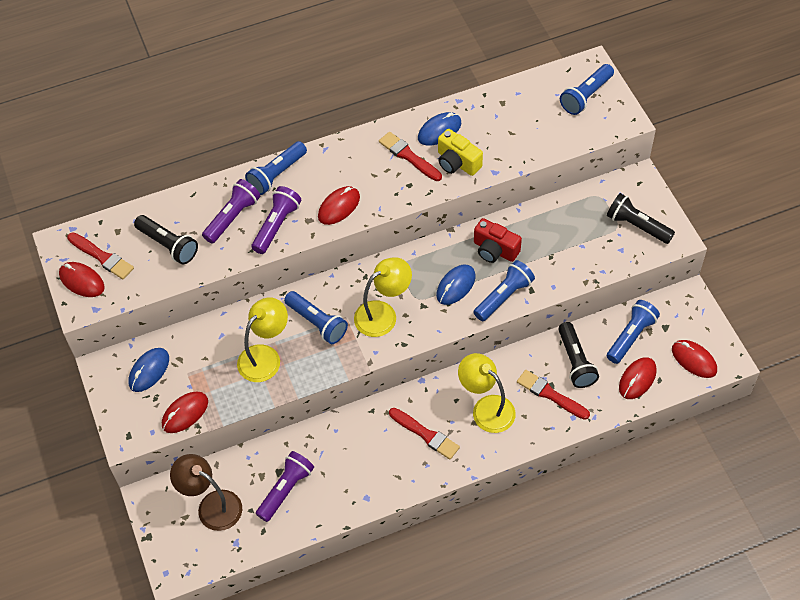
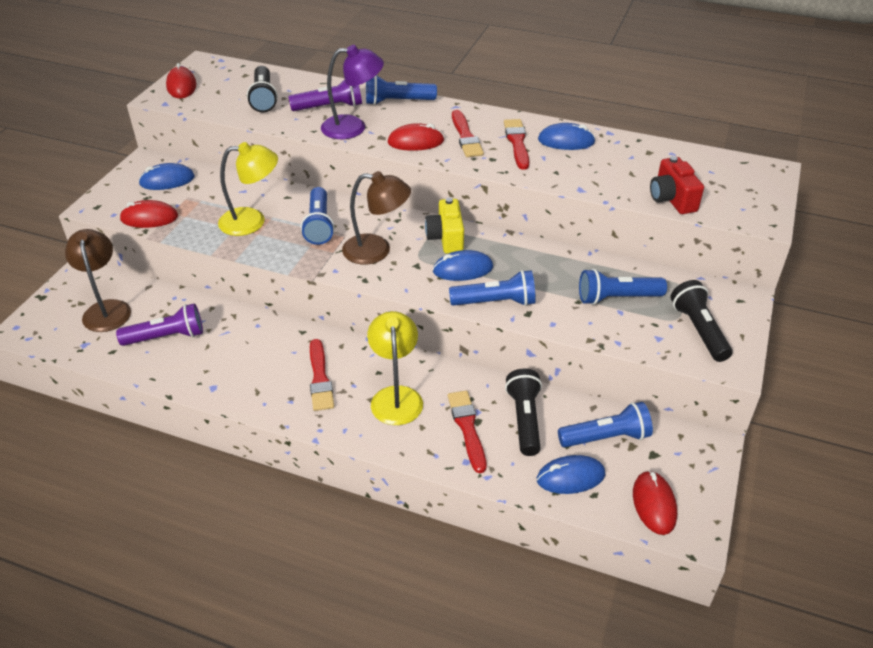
camera: 40 degrees right, 15 degrees down
(102, 257) = (213, 82): red brush -> red brush (466, 137)
(276, 225) = (353, 127): purple flashlight -> purple lamp
(383, 314) = (377, 250): yellow lamp -> brown lamp
(457, 162) = (554, 167): yellow camera -> yellow camera (446, 238)
(495, 250) = (531, 266): red camera -> red camera (672, 199)
(575, 362) = (524, 419): black flashlight -> black flashlight turned 150 degrees clockwise
(586, 96) = (740, 186): blue flashlight -> blue flashlight (617, 298)
(637, 379) = (570, 477): red mouse -> blue mouse

